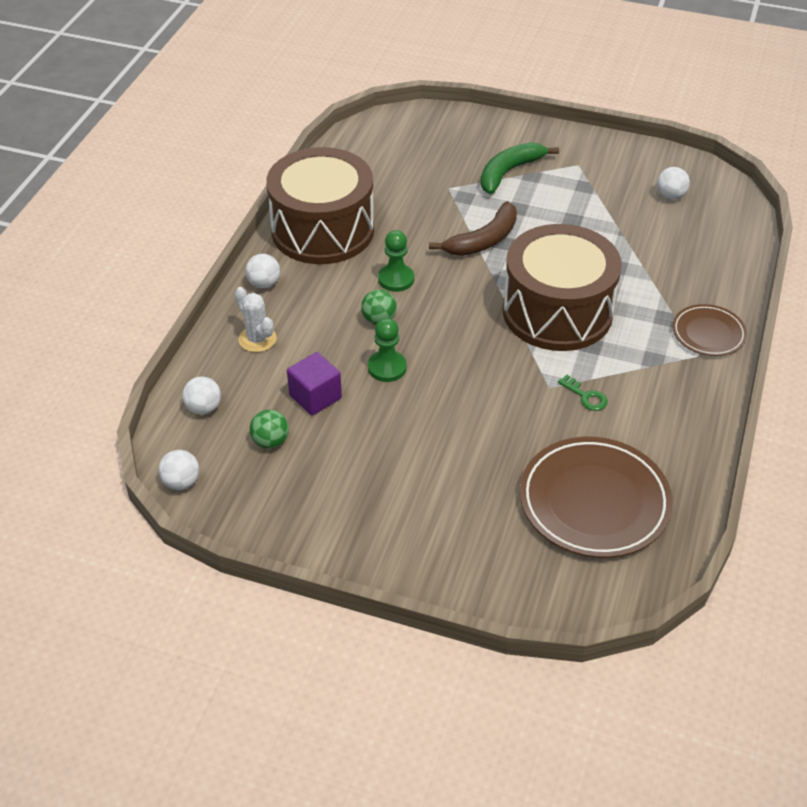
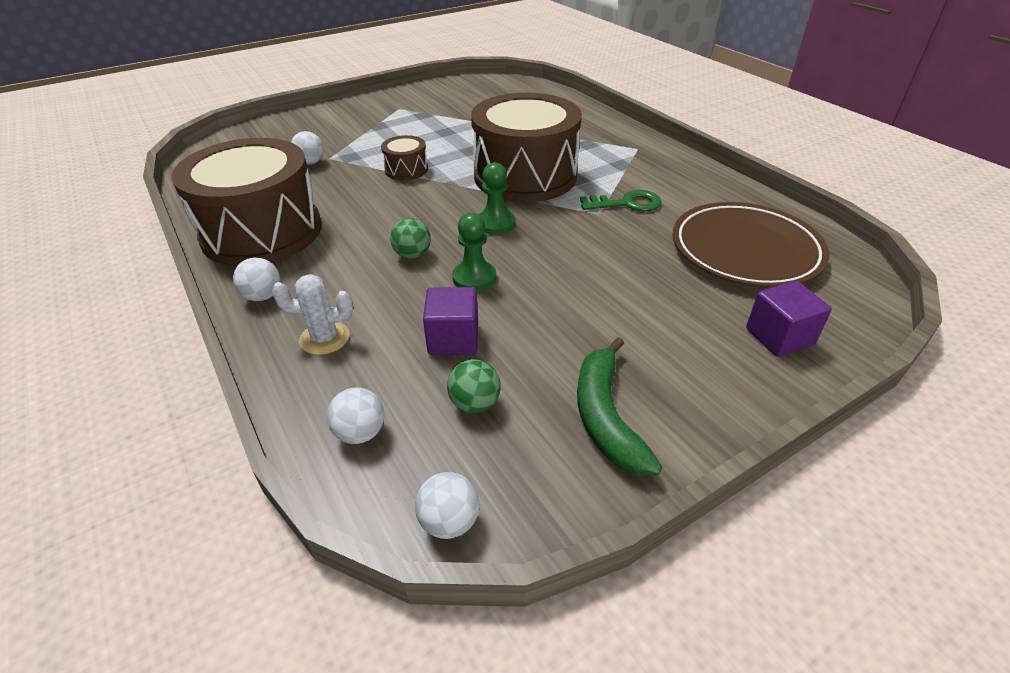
camera: 50 degrees left, 5 degrees down
(396, 279) = (381, 224): green pawn -> green pawn (495, 224)
(483, 240) = (406, 170): brown banana -> brown drum
(491, 564) = (779, 336): none -> purple cube
(509, 172) = (359, 131): green banana -> green banana (606, 416)
(586, 396) = (627, 203): green key -> green key, size x1.54
(670, 195) = (480, 96): white ball -> white ball (310, 162)
(708, 333) = (621, 137): brown plate -> none

